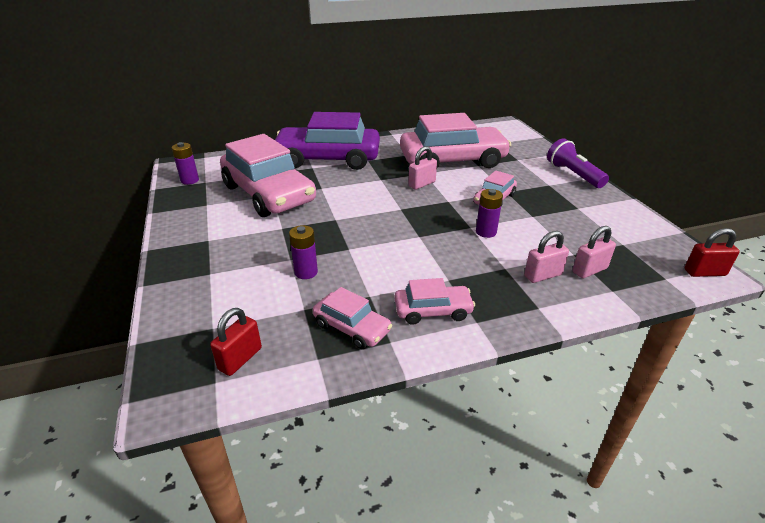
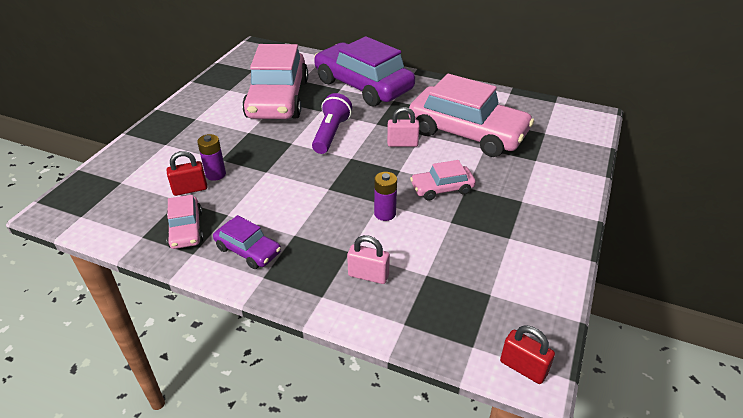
camera: 40 degrees right, 5 degrees up
(190, 180) = (244, 64): purple battery -> none
(240, 359) = (108, 210): red padlock -> red padlock (190, 189)
(433, 310) = (248, 250): pink car -> purple car
(573, 175) = (567, 203): purple flashlight -> purple flashlight (331, 134)
(589, 270) = (415, 296): pink padlock -> none

